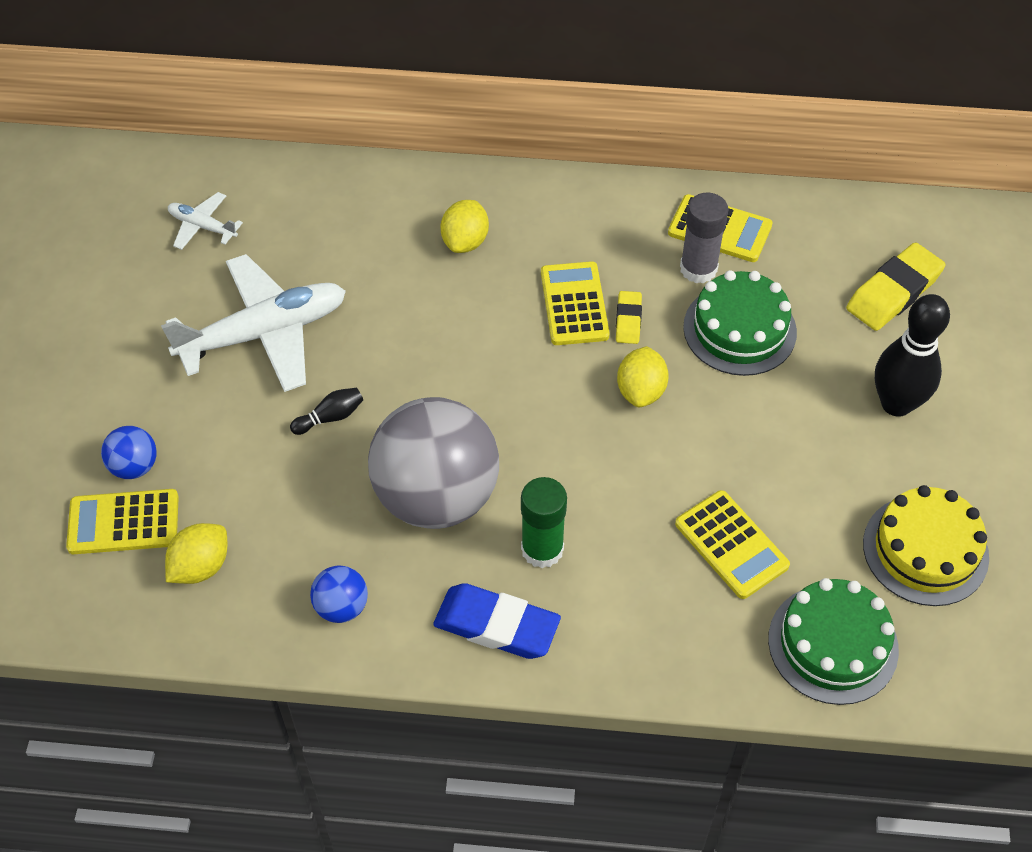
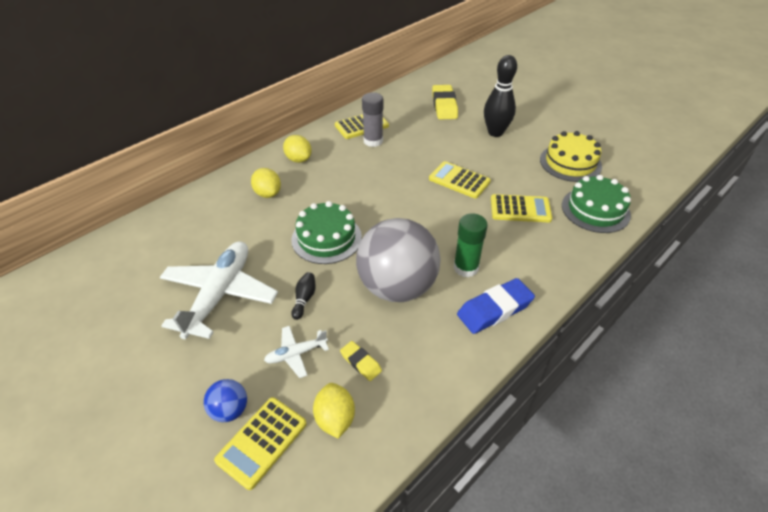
camera: 50 degrees left, 10 degrees down
(202, 226) = (119, 278): white plane -> white plane (296, 354)
(341, 607) = (426, 366): blue ball -> none
(574, 304) = (346, 182): yellow calculator -> yellow calculator (459, 180)
(628, 320) = (374, 172): yellow eraser -> yellow eraser (360, 362)
(641, 391) = (414, 189): yellow lemon -> yellow lemon (298, 159)
(739, 329) = (416, 148): green cake -> green cake (326, 238)

